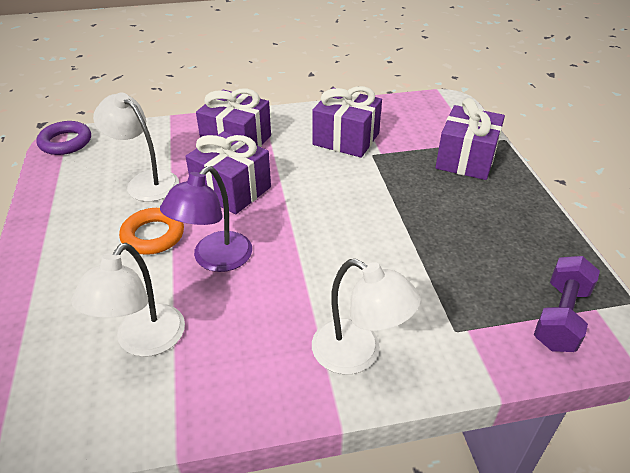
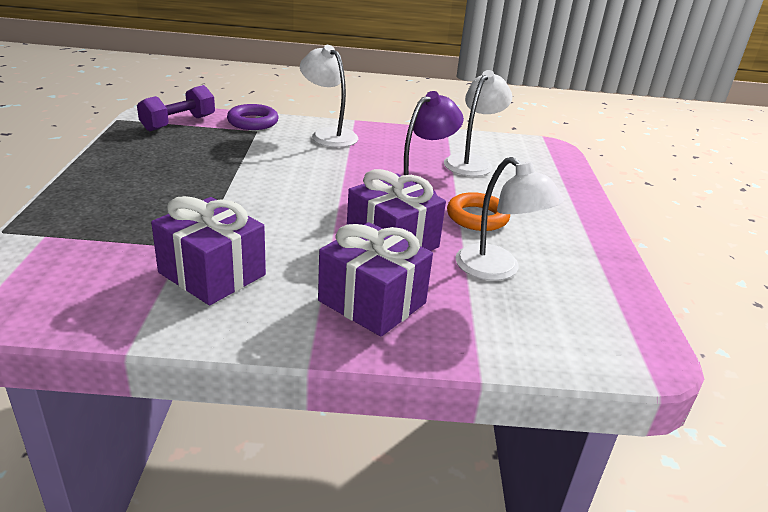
camera: 170 degrees left, 10 degrees down
(65, 142) = (641, 354): purple ring -> purple ring (253, 122)
(465, 159) = (90, 219): purple gift -> none

